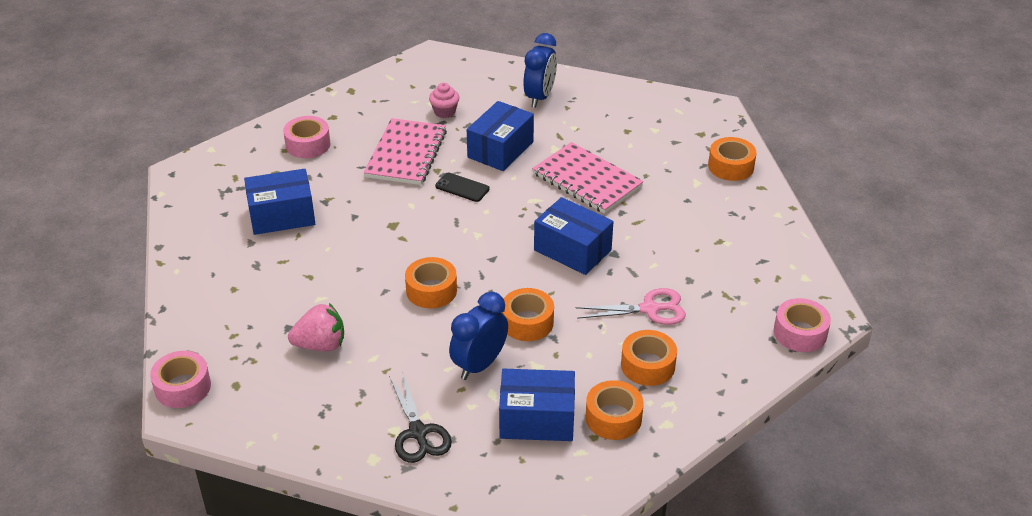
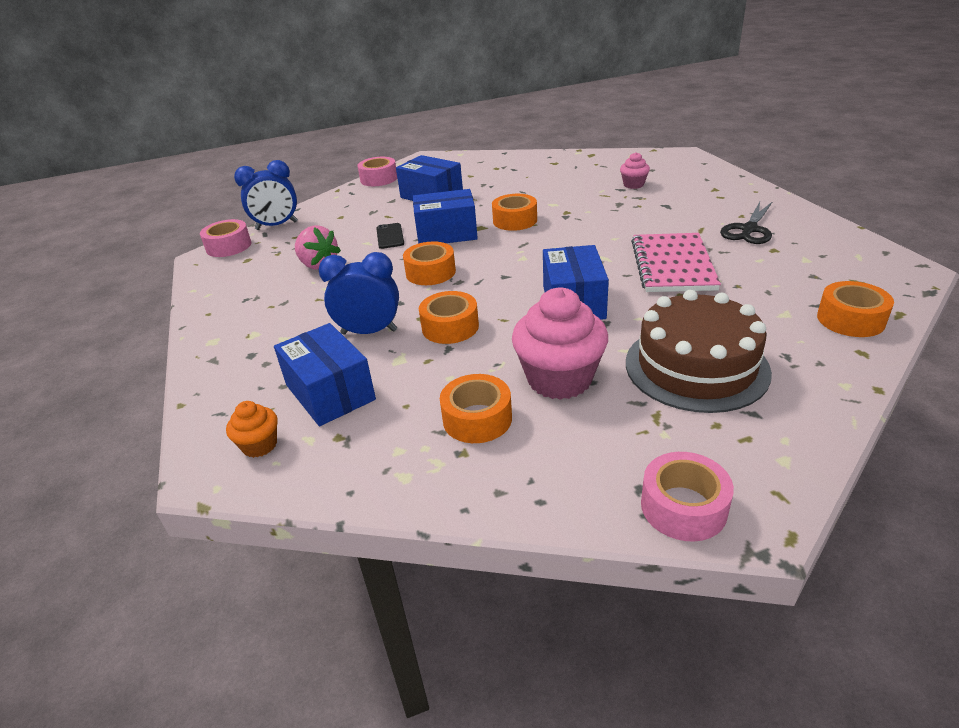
camera: 55 degrees right, 5 degrees down
(308, 144) = (513, 170): pink tape -> pink tape (379, 179)
(406, 154) = (563, 196): pink notebook -> none
(418, 432) = (259, 345): black scissors -> black scissors (749, 229)
(462, 188) = (564, 228): black phone -> black phone (390, 236)
(500, 149) = (635, 219): blue box -> blue box (446, 233)
(539, 97) = (727, 202): blue clock -> blue clock (277, 226)
(560, 479) = (260, 445): none -> orange cupcake
(613, 418) = (376, 435): orange tape -> orange tape (515, 220)
(649, 309) = (559, 379): pink scissors -> pink cupcake
(703, 250) = (696, 366): none -> brown cake

